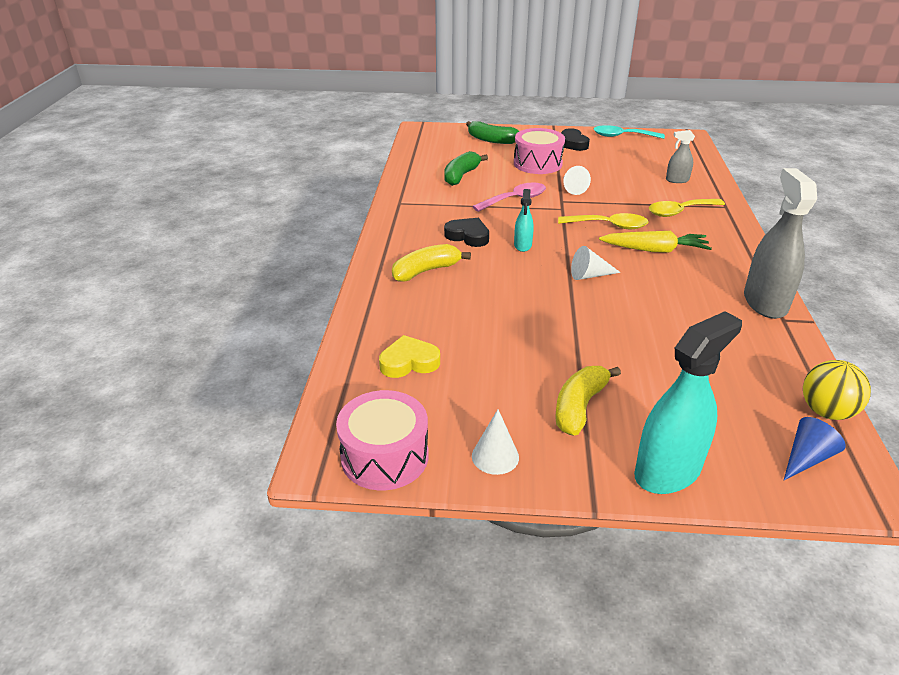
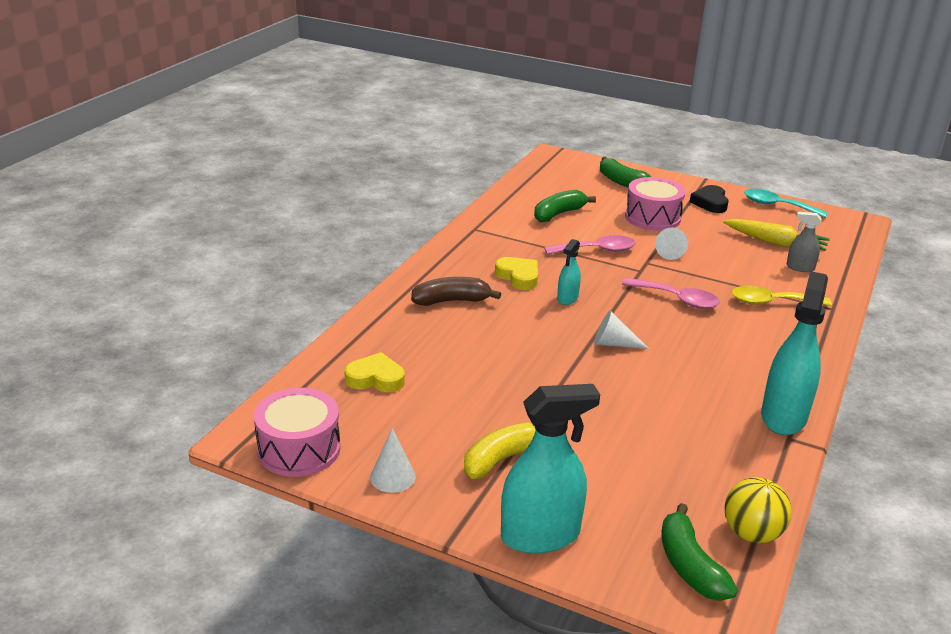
camera: 20 degrees right, 5 degrees down
(426, 271) = (451, 301): yellow banana -> brown banana
(468, 236) = (518, 277): black heart -> yellow heart
(609, 226) = (677, 299): yellow spoon -> pink spoon
(654, 250) = (706, 335): yellow carrot -> yellow carrot (775, 242)
(765, 302) = (783, 416): grey spray bottle -> turquoise spray bottle
(806, 458) = (690, 566): blue cone -> green banana

